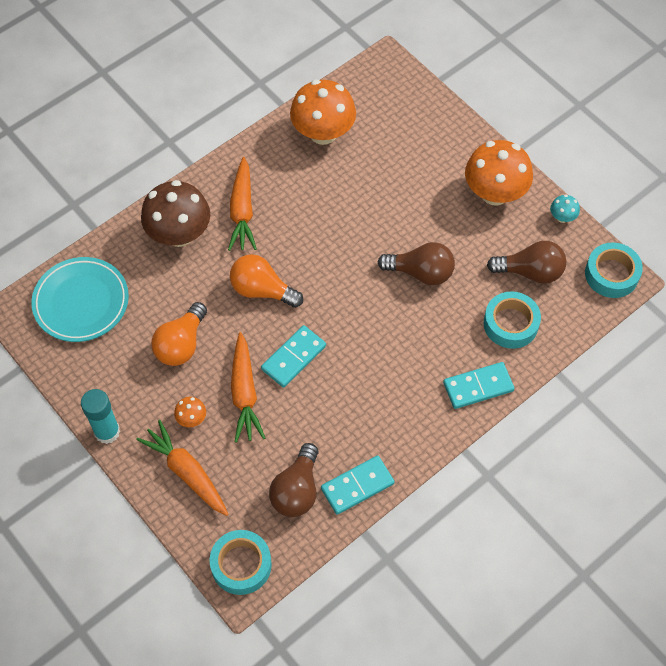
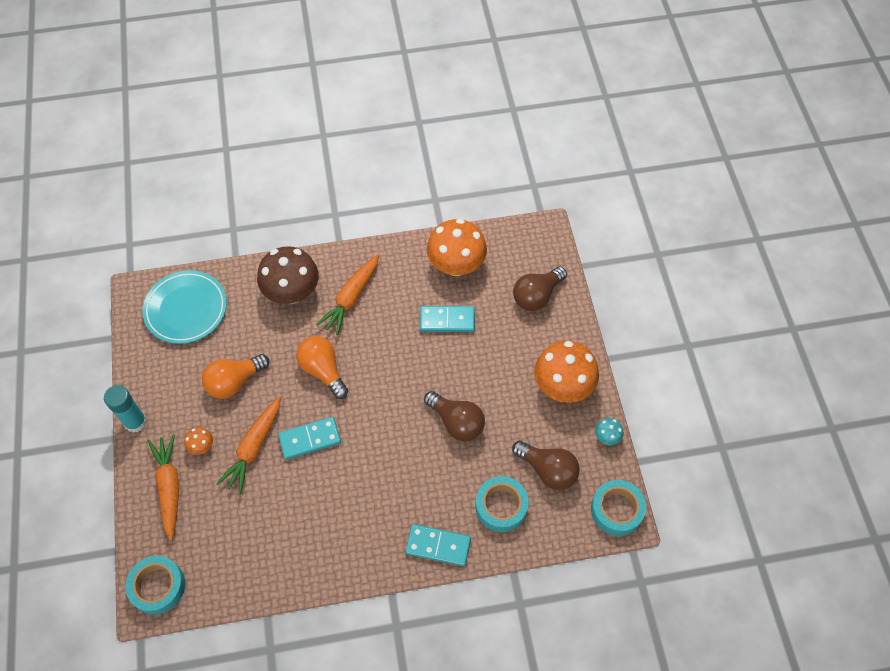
camera: 30 degrees right, 0 degrees up
(297, 490) = (239, 550): brown light bulb -> brown light bulb (536, 296)
(357, 486) = (287, 574): turquoise domino -> turquoise domino (447, 320)

